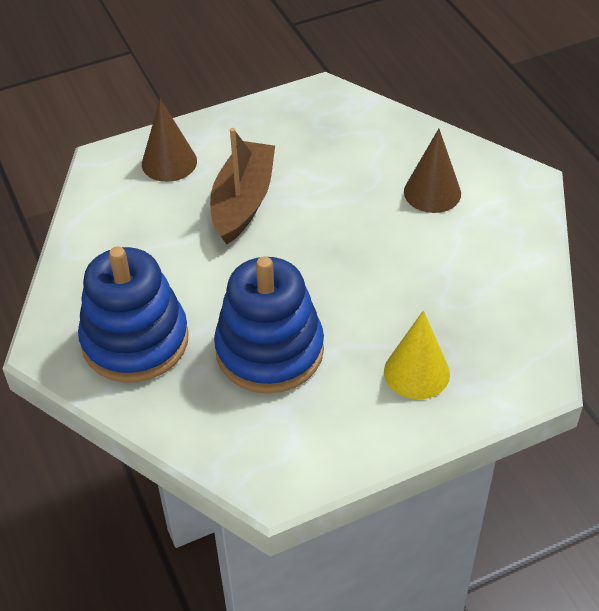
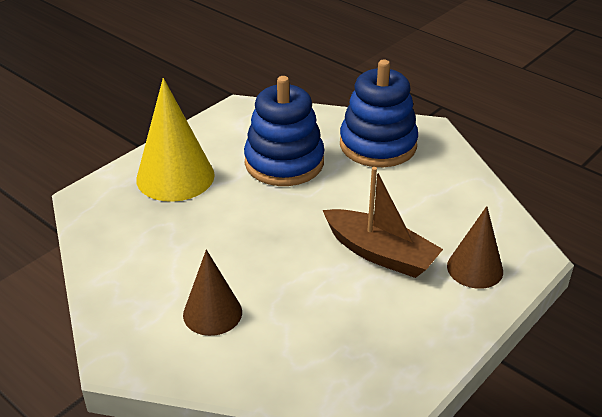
camera: 155 degrees right, 10 degrees down
(243, 201) = (380, 253): brown boat -> brown boat turned 45 degrees counterclockwise
(416, 372) = (175, 177): yellow cone -> yellow cone, size x1.60

